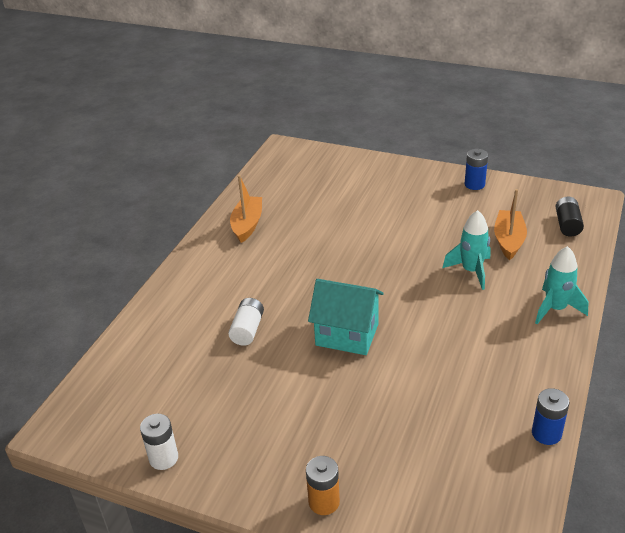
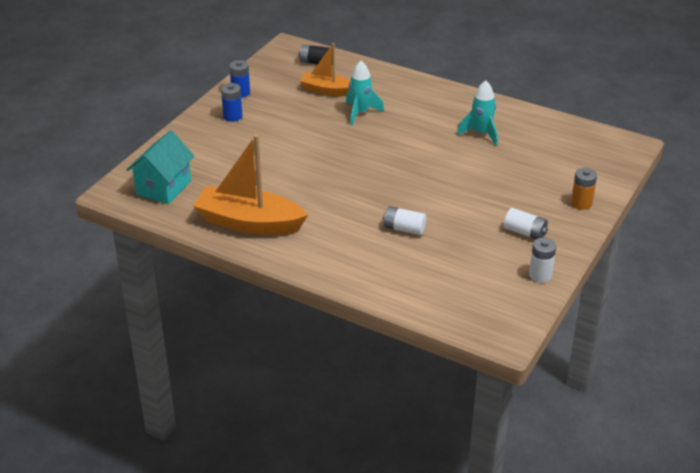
camera: 85 degrees left, 0 degrees up
(247, 225) = (249, 223): orange boat -> orange boat, size x1.68
(250, 439) = (525, 232): none -> white battery
(347, 334) = (421, 179): turquoise house -> turquoise house (163, 188)
(546, 433) = (529, 112): blue battery -> blue battery (232, 116)
(555, 309) = (413, 86): turquoise rocket -> turquoise rocket (481, 133)

